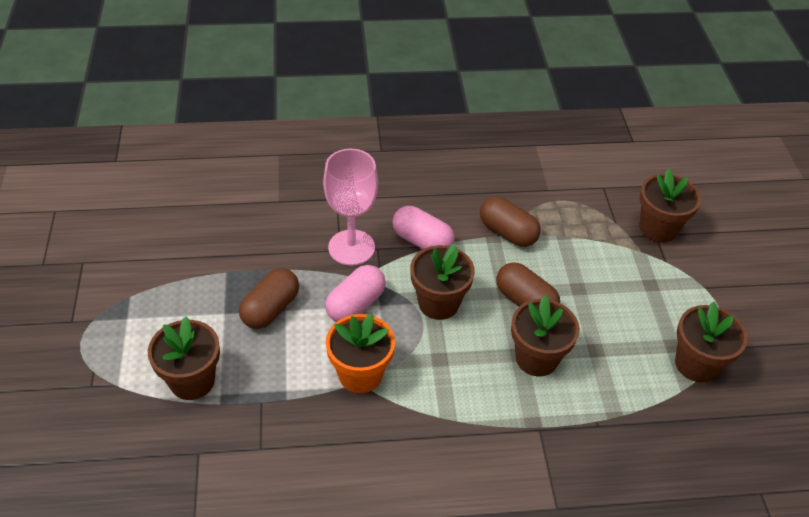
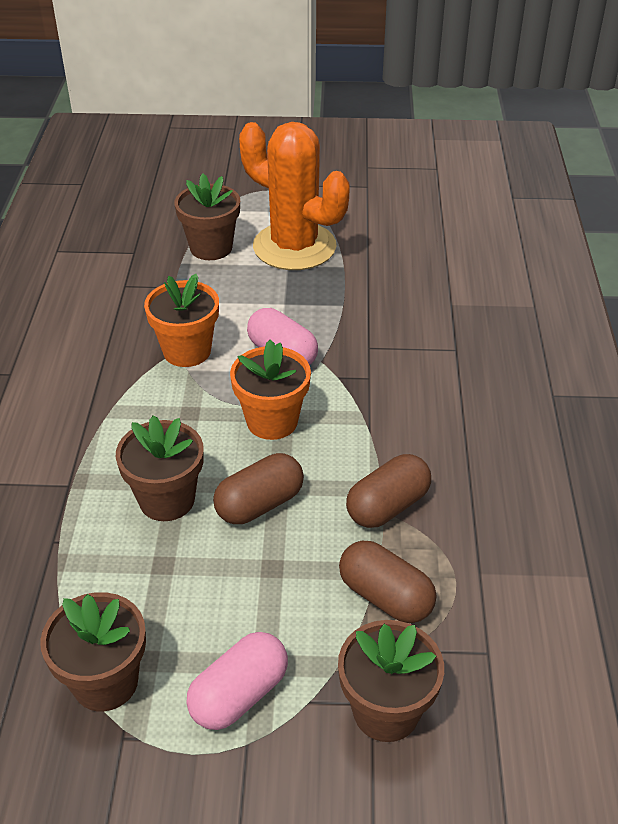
camera: 100 degrees right, 5 degrees down
(192, 311) = (294, 247): none -> orange cactus
(270, 309) = (287, 294): brown capsule -> brown capsule (385, 596)
(351, 247) = (371, 356): pink goblet -> none
(422, 241) = (376, 417): pink capsule -> pink capsule (239, 694)
(438, 303) = (272, 421): brown flower pot -> orange flower pot

